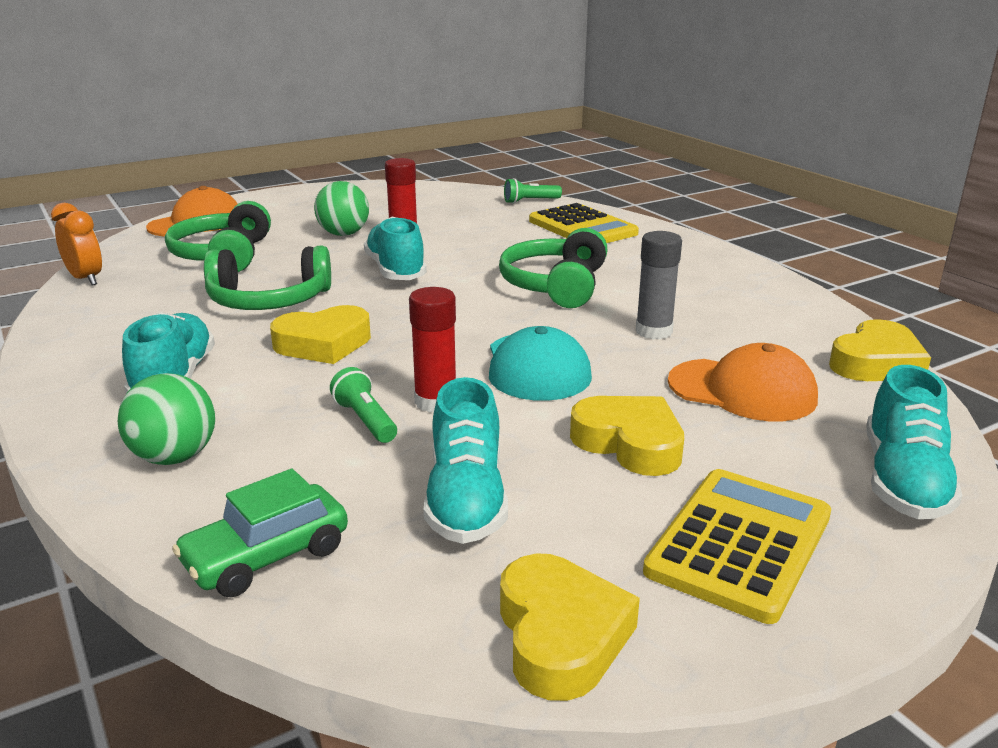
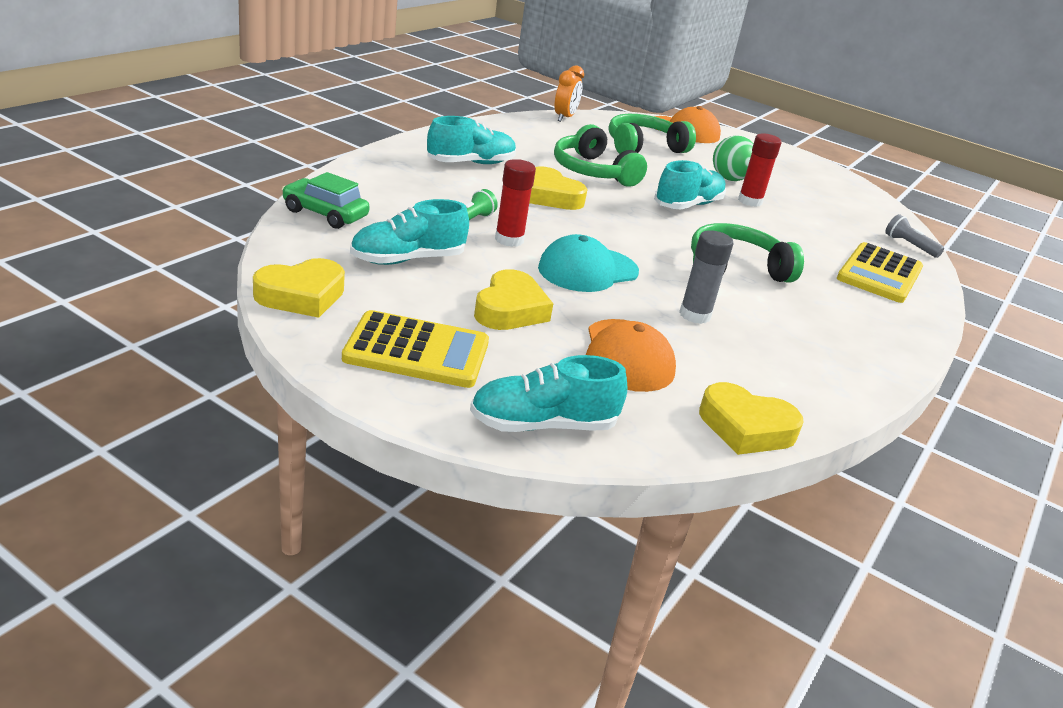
camera: 60 degrees right, 5 degrees up
(174, 457) = (394, 178): green ball -> none
(530, 201) = (909, 245): green flashlight -> grey flashlight

